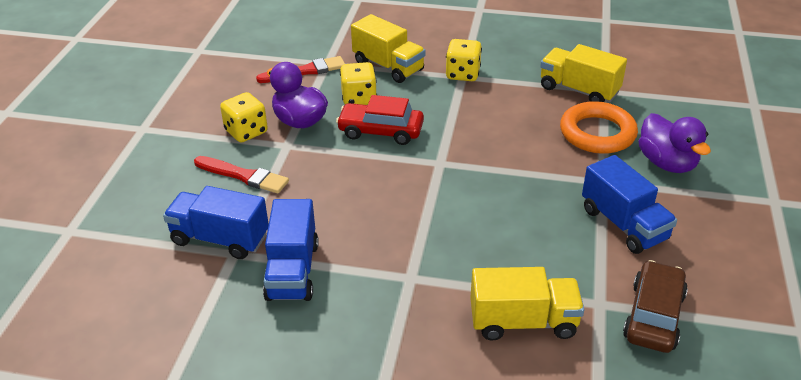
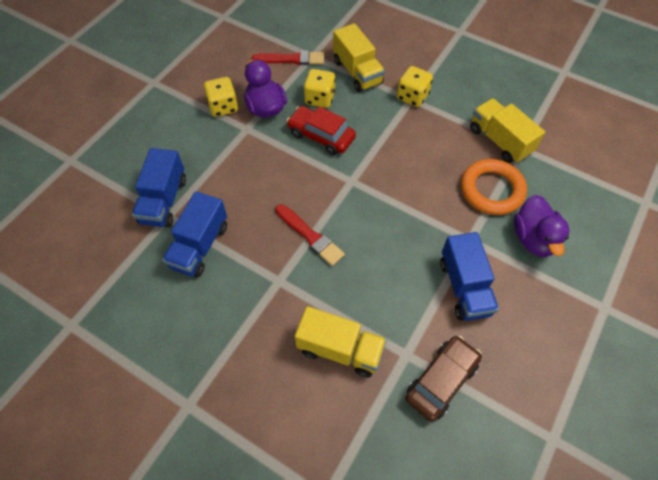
camera: 20 degrees right, 20 degrees up
(220, 239) = (164, 200): blue truck -> blue truck turned 120 degrees counterclockwise
(243, 176) = (203, 148): red brush -> red brush (310, 236)

